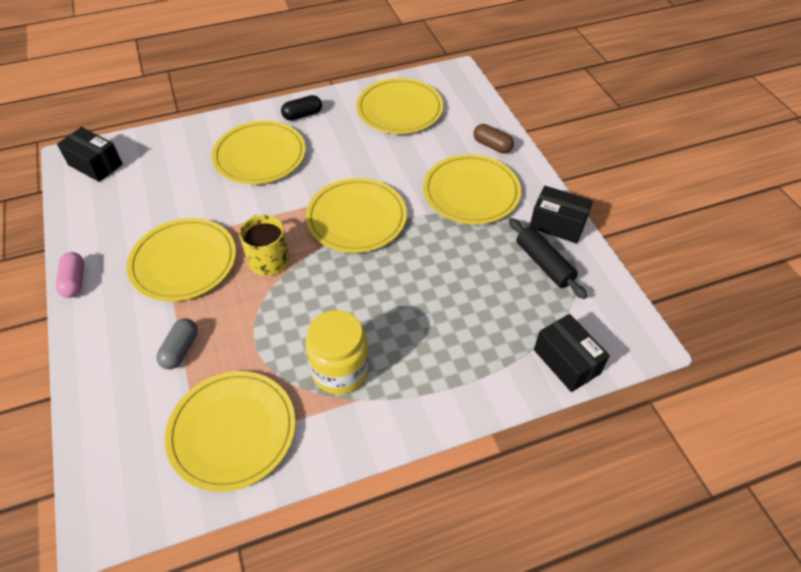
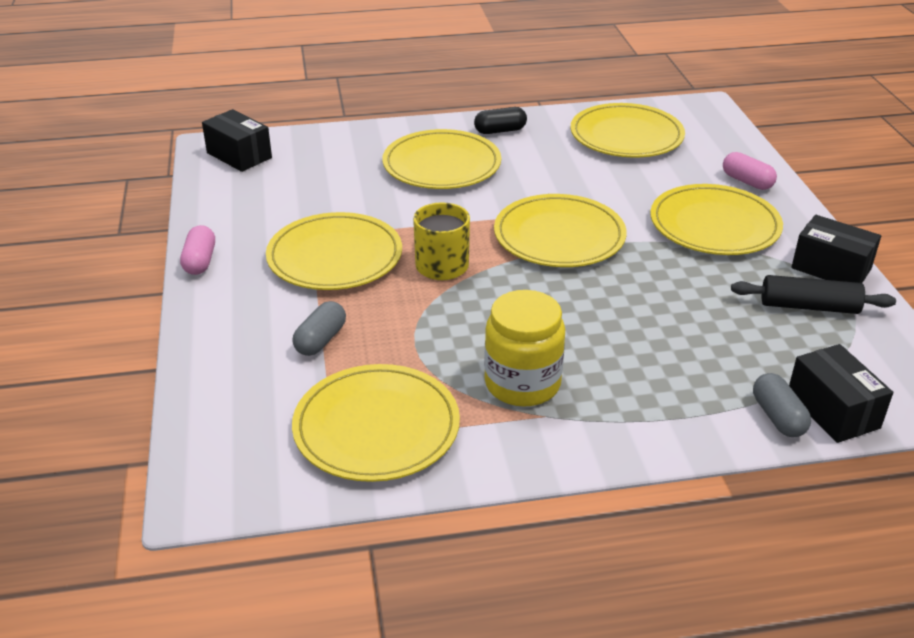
camera: 10 degrees right, 15 degrees down
(492, 146) = (747, 181): brown capsule -> pink capsule
(528, 374) = (778, 417): none -> grey capsule
(544, 264) = (809, 306): black rolling pin -> black rolling pin turned 60 degrees counterclockwise

